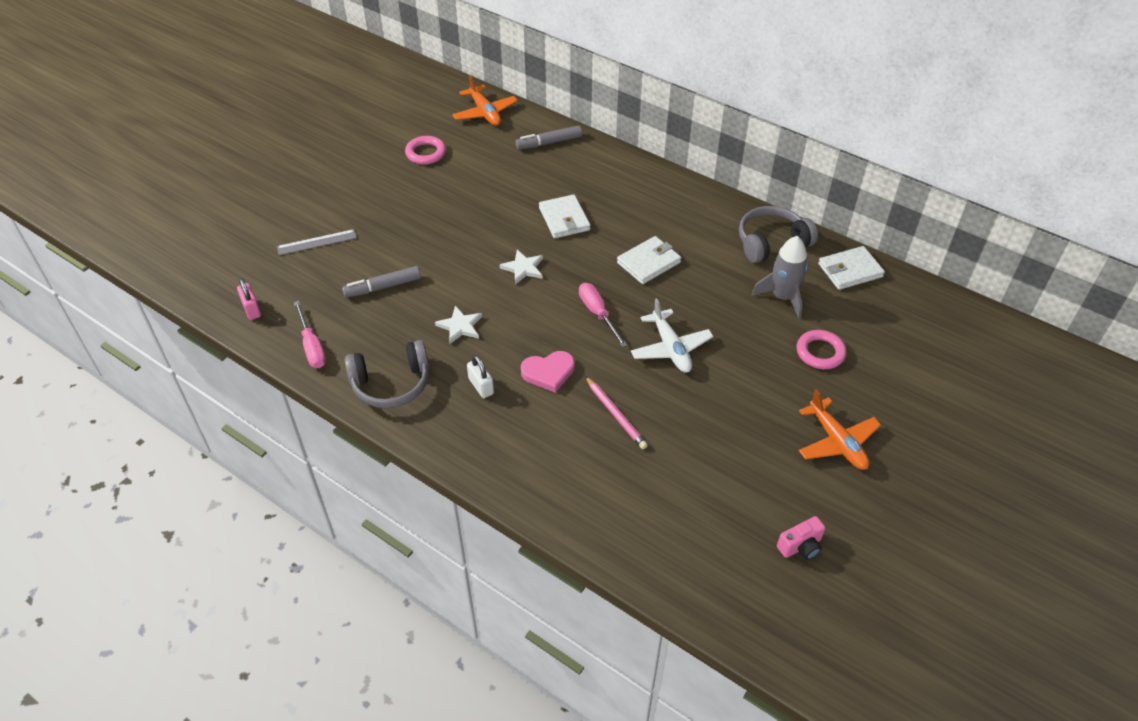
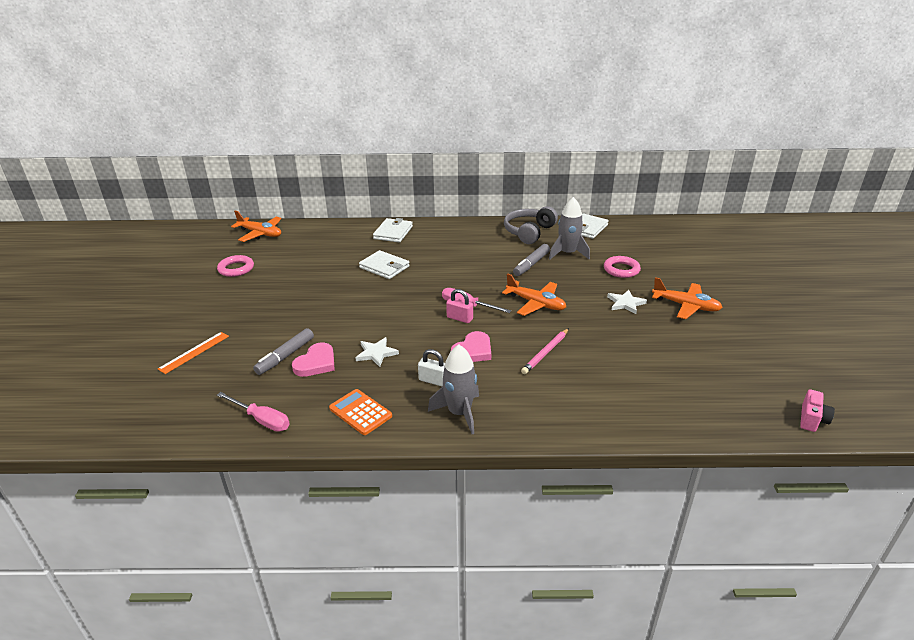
camera: 35 degrees left, 15 degrees down
(252, 309) = (174, 420): pink padlock -> pink padlock (459, 318)
(317, 242) = (194, 352): grey ruler -> orange ruler
(391, 384) = (360, 412): grey headphones -> orange calculator
(401, 309) = (316, 363): none -> pink heart
(470, 434) = (459, 413): none -> grey rocket
(523, 268) = (386, 302): white star -> white star (625, 303)
(549, 143) = (327, 234): grey marker -> grey marker (531, 264)
(615, 414) = (545, 353): pink pencil -> pink pencil turned 105 degrees clockwise
(648, 262) = (468, 268): white wallet -> white wallet (393, 232)
(670, 348) = (536, 303): white plane -> orange plane
(800, 546) = (738, 365): pink camera -> pink camera (812, 419)

